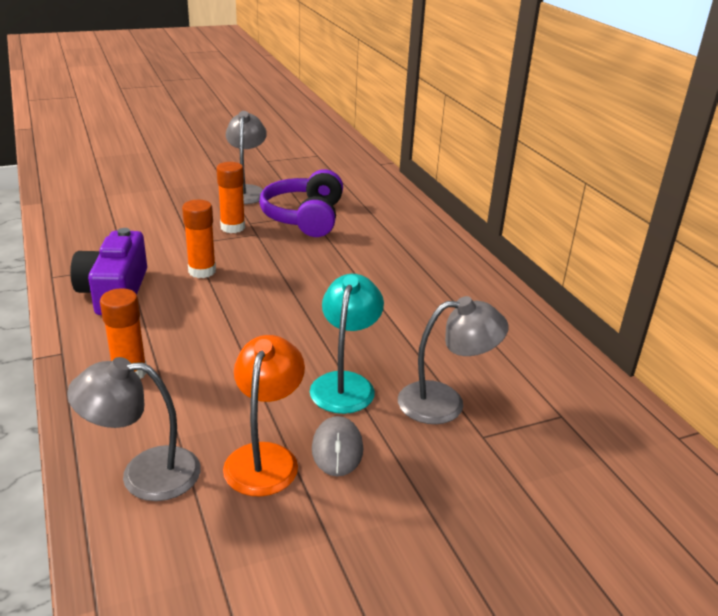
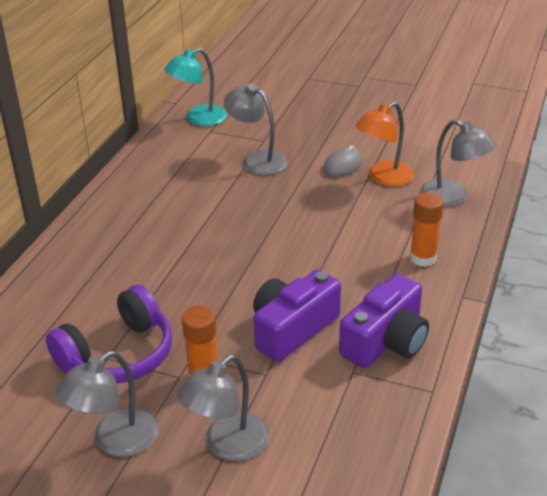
camera: 135 degrees left, 5 degrees up
(177, 209) = (227, 445): none -> grey lamp
(202, 271) = (292, 329): orange glue stick -> purple camera
(345, 383) = (296, 192): turquoise lamp -> turquoise lamp (198, 119)

